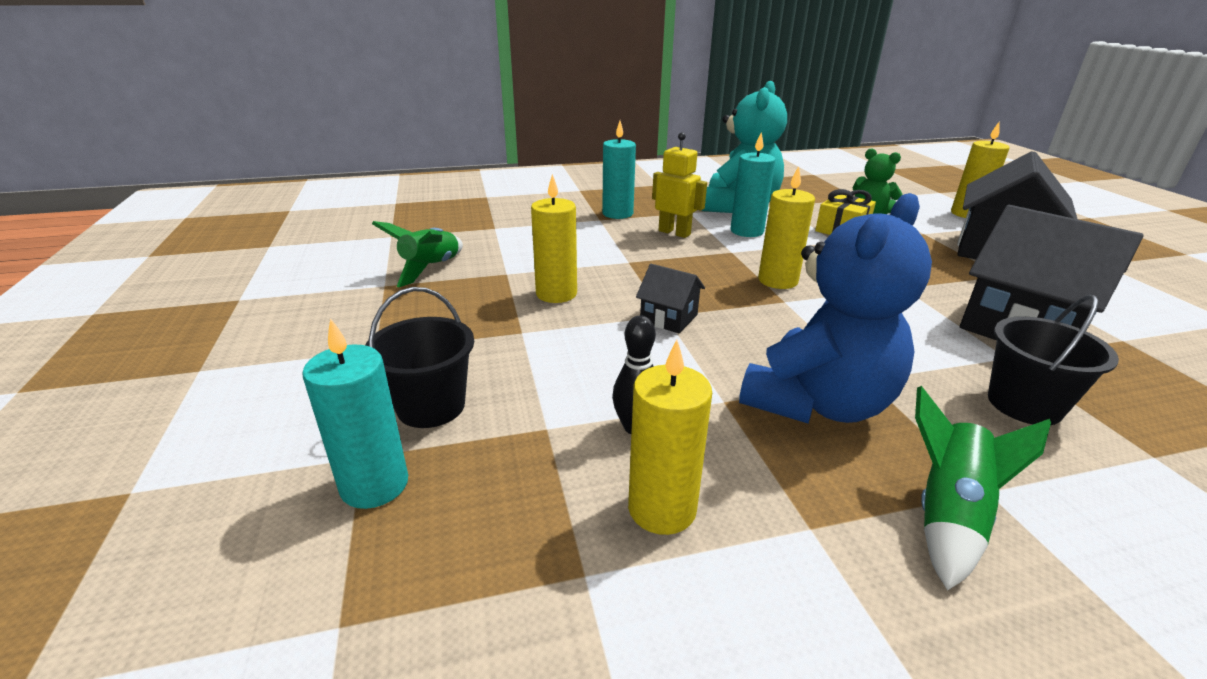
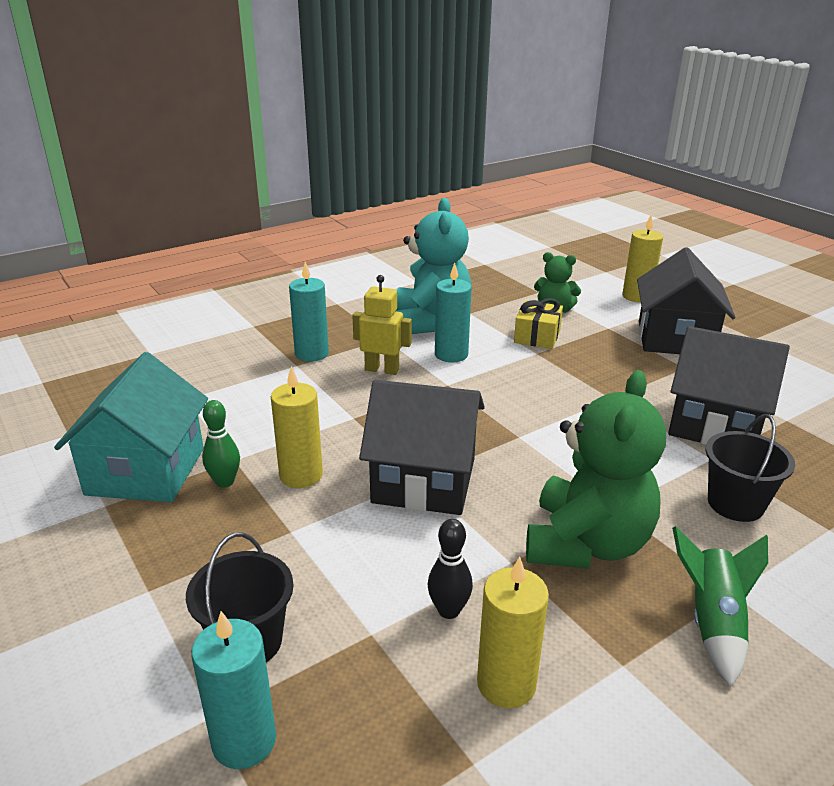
camera: 20 degrees left, 0 degrees up
(431, 269) = (146, 471): green rocket -> turquoise house
(489, 287) = (225, 482): none -> green bowling pin
(669, 318) = (424, 481): black house -> black house, size x2.10
(777, 280) = (503, 413): yellow candle -> none
(818, 403) = (586, 544): blue teddy bear -> green teddy bear

